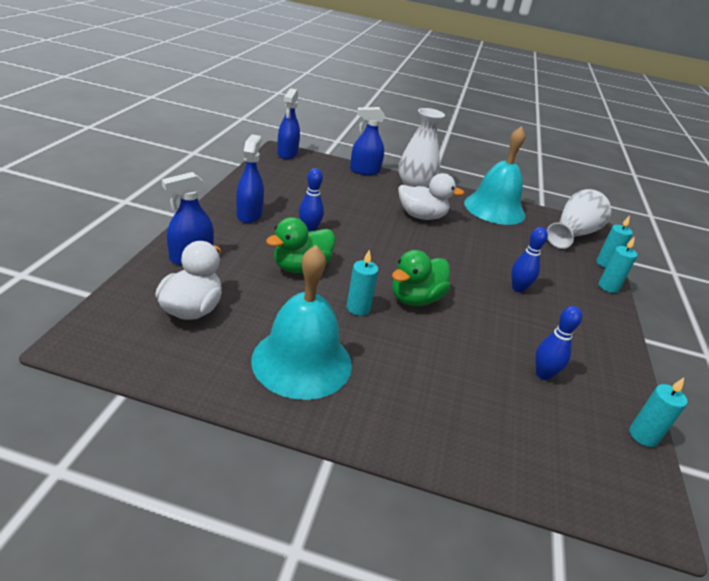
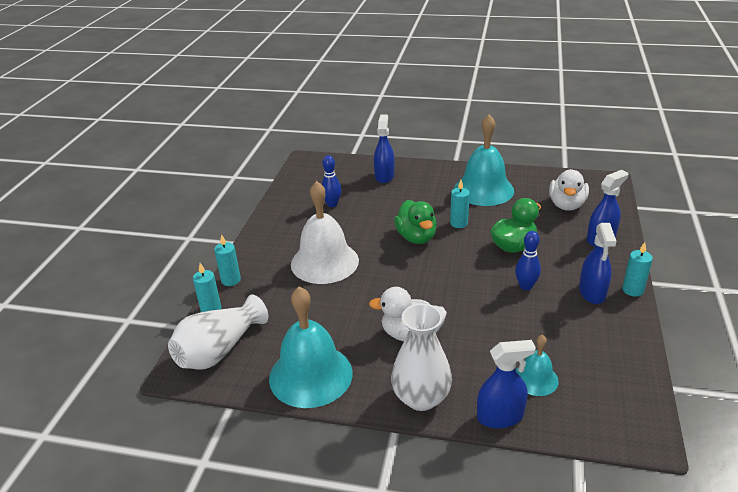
camera: 175 degrees left, 0 degrees up
(287, 153) = (631, 430): blue spray bottle -> blue spray bottle (384, 176)
(333, 180) = (535, 379): none -> turquoise bell
(415, 299) = (416, 237): green duck -> green duck turned 120 degrees clockwise
(518, 288) = (324, 262): blue bowling pin -> white bell
(643, 435) = (286, 185): turquoise candle -> turquoise candle (632, 290)

